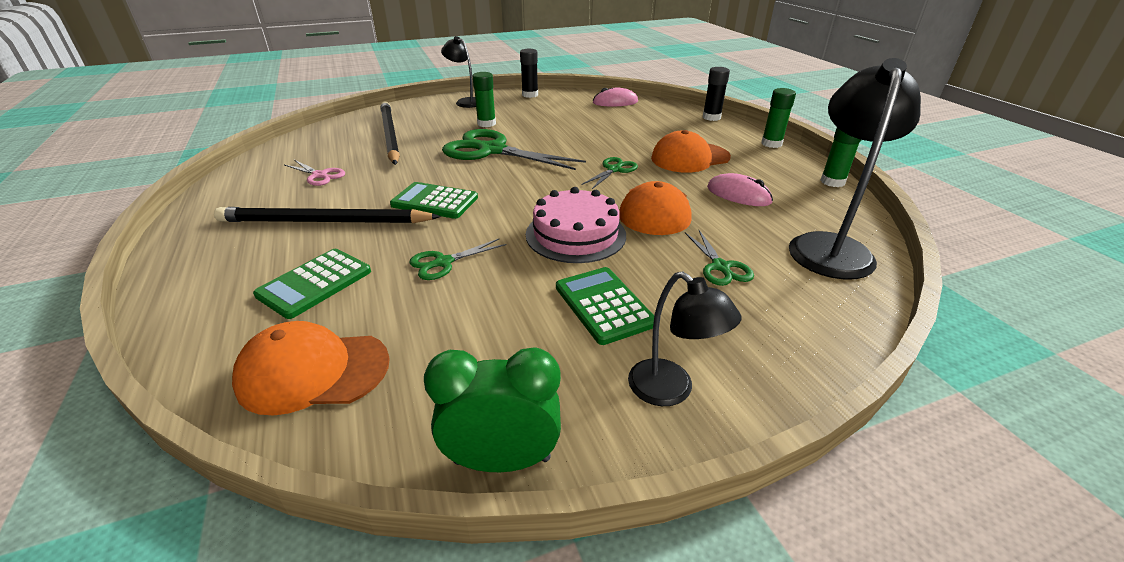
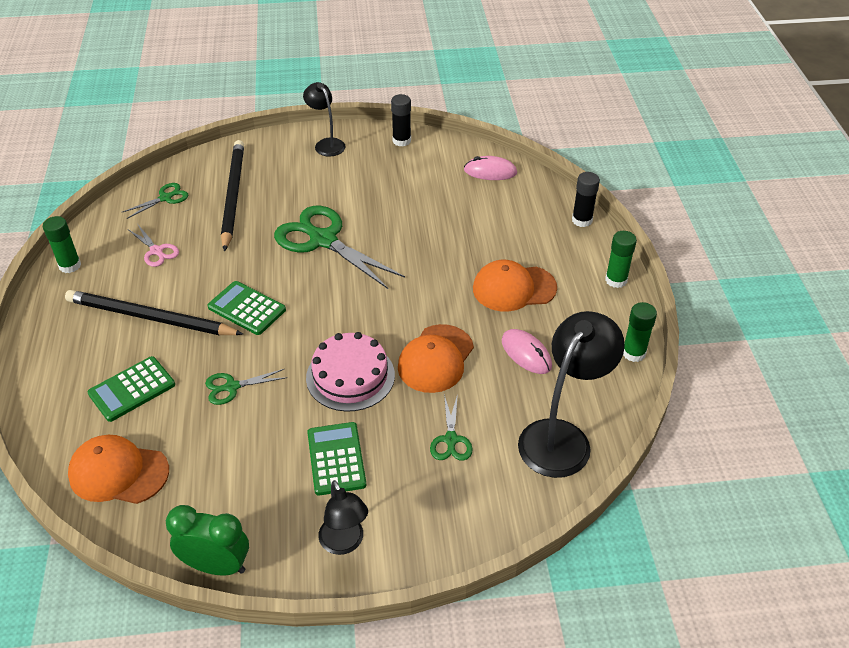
camera: 15 degrees right, 10 degrees up
(486, 124) = (334, 191): green glue stick -> green glue stick (70, 265)
(614, 169) = (428, 293): green scissors -> green scissors (165, 198)

